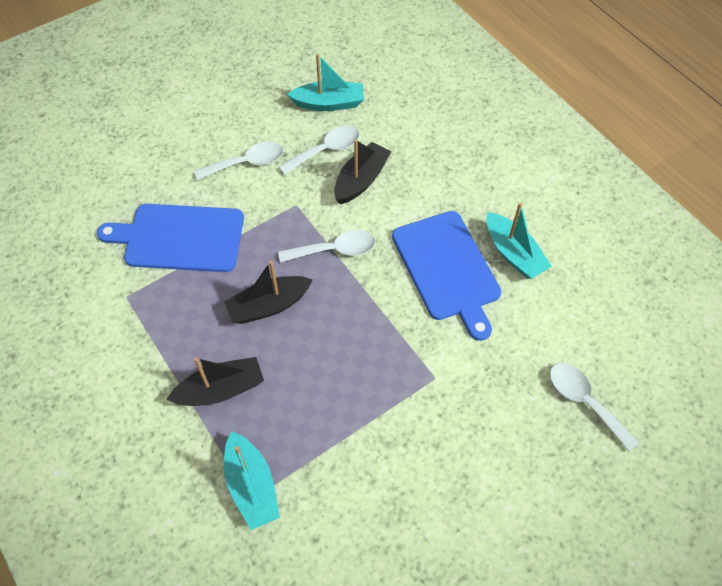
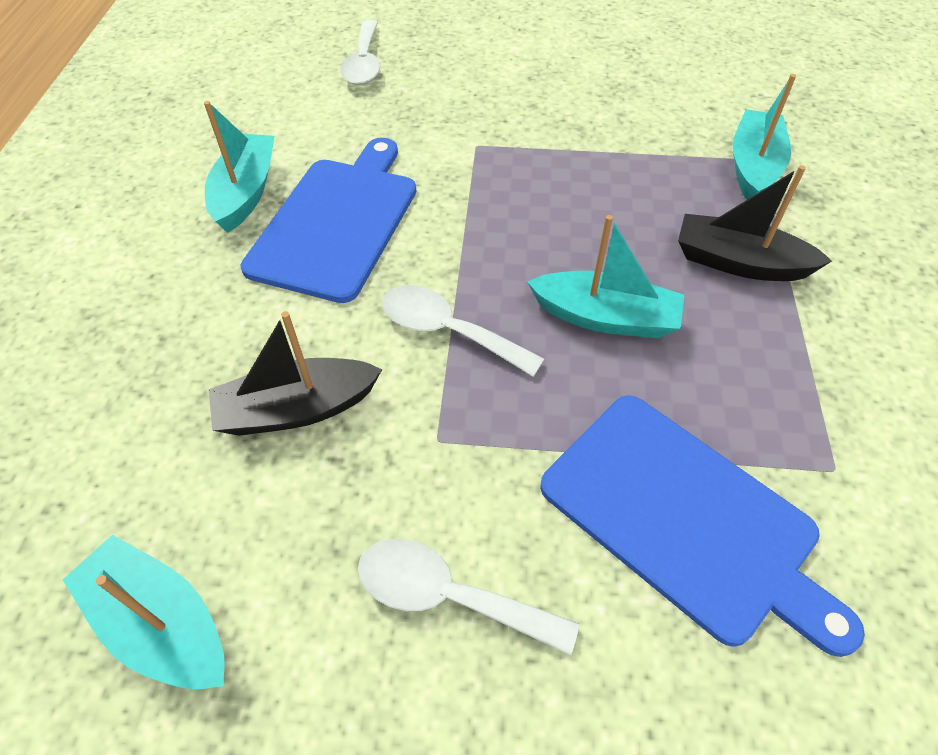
camera: 140 degrees left, 5 degrees down
(268, 306) = (606, 317): black boat -> turquoise boat
(326, 150) = (286, 510): white spoon -> none

